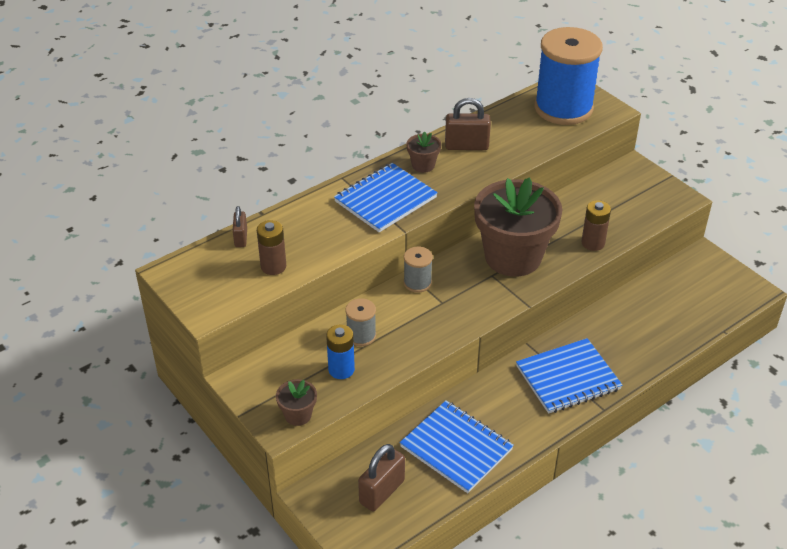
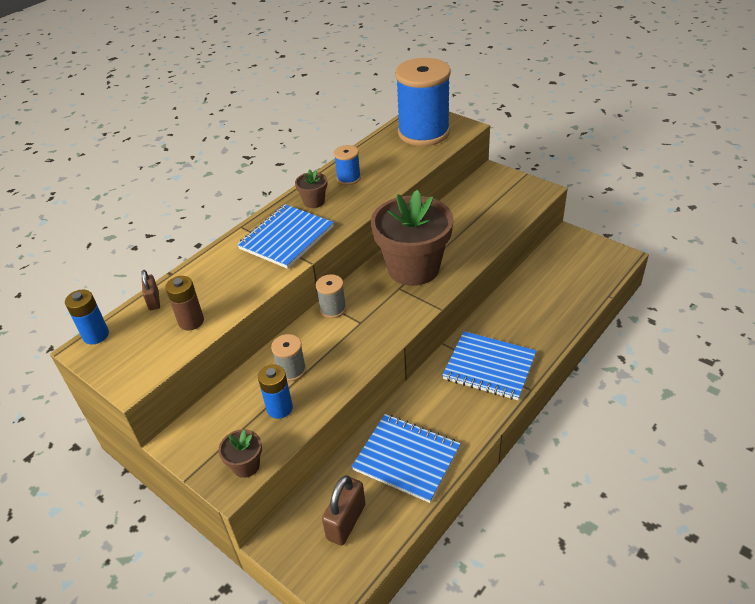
camera: 10 degrees left, 0 degrees up
(180, 261) = (96, 335): none -> blue battery
(466, 146) = (348, 178): brown padlock -> blue spool
(568, 378) = (489, 367): blue notebook -> blue notebook turned 60 degrees clockwise
(593, 243) = (479, 242): brown battery -> none

